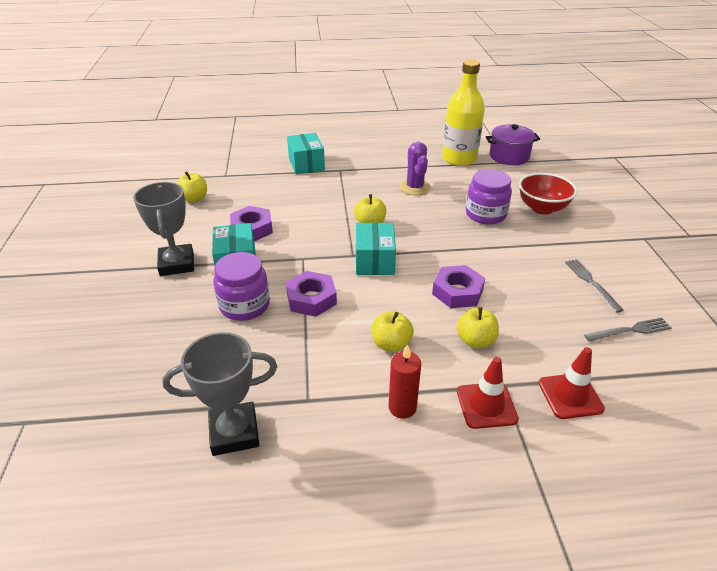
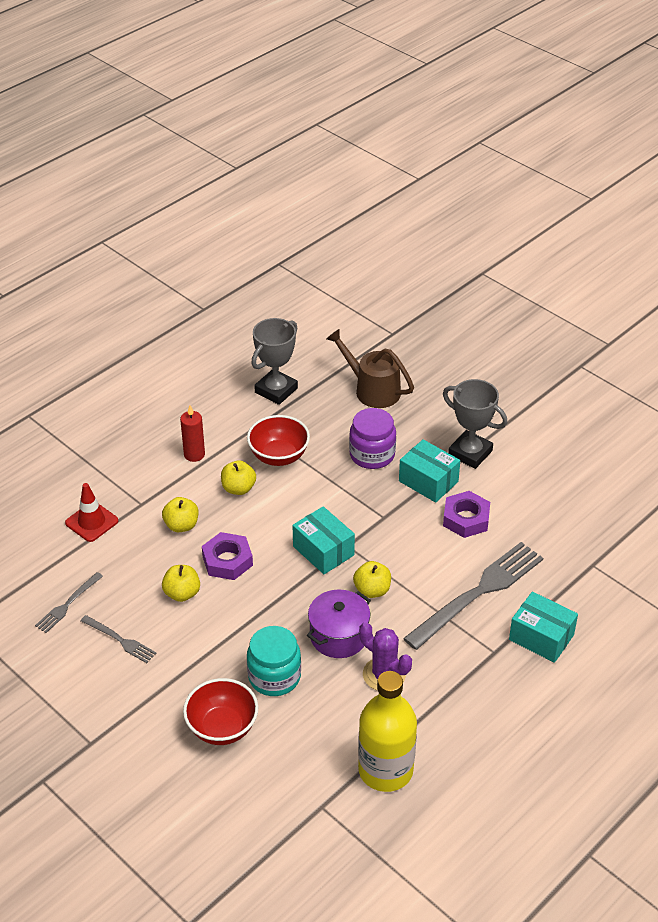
camera: 140 degrees right, 5 degrees up
(151, 366) = (372, 389): none -> brown watering can
(194, 199) = (567, 517): yellow apple -> yellow apple (182, 593)
(308, 193) = (478, 593): none -> grey fork
(311, 299) = (332, 487): purple nut -> none
(321, 352) = (279, 456): none -> red bowl
(485, 214) = (274, 677): purple jar -> turquoise jar
(486, 405) = (143, 485): red traffic cone -> none
(509, 156) = (329, 821): purple pot -> purple pot (339, 636)

